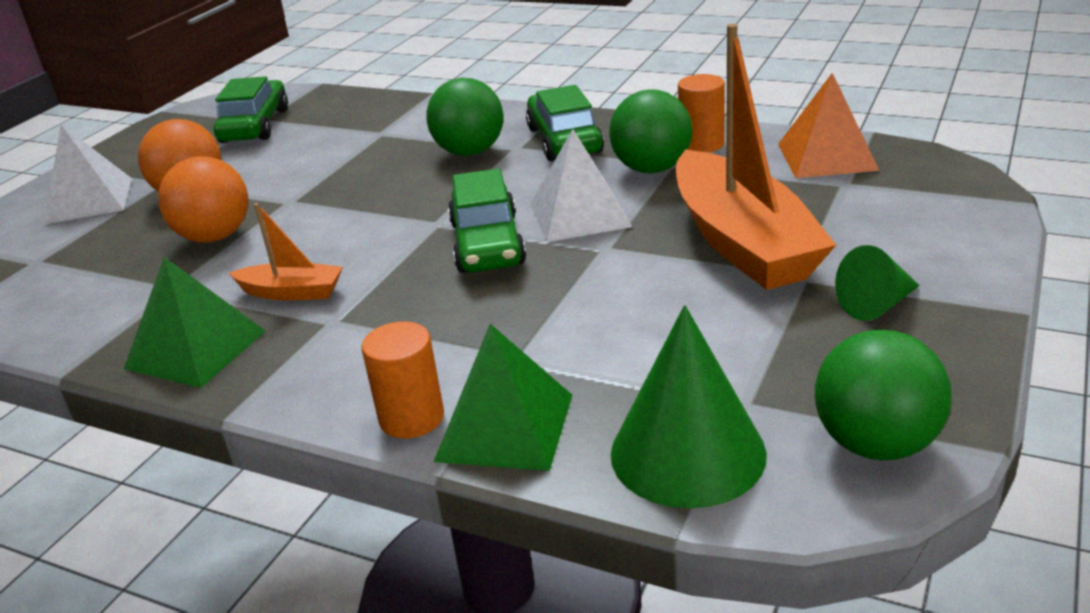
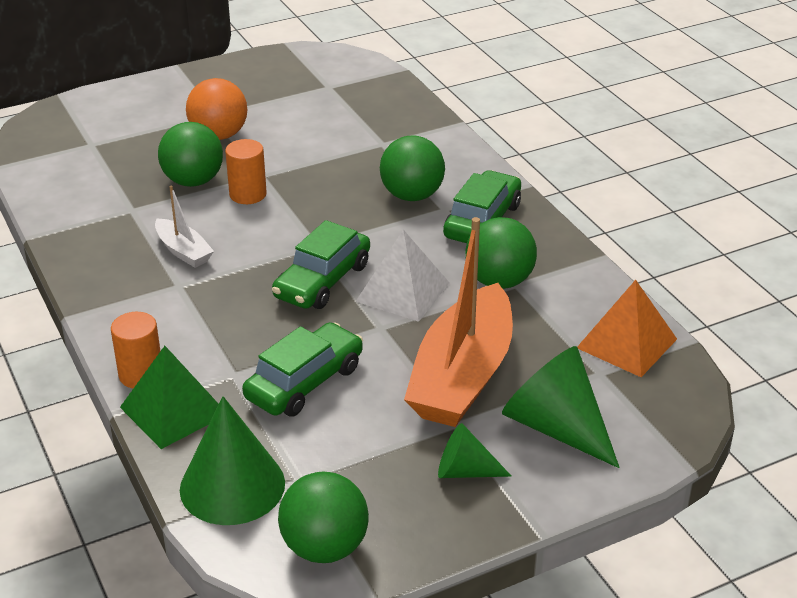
camera: 35 degrees right, 5 degrees up
(89, 200) = (163, 108): white pyramid -> none
(195, 349) = (98, 262): green pyramid -> none
(215, 237) = (193, 181): orange ball -> green ball
(255, 126) = (319, 91): green car -> green car (304, 382)
(292, 292) = (183, 251): orange boat -> white boat
(701, 144) = (563, 279): orange cylinder -> orange cylinder (248, 194)
(884, 233) = (556, 427): none -> green cone

